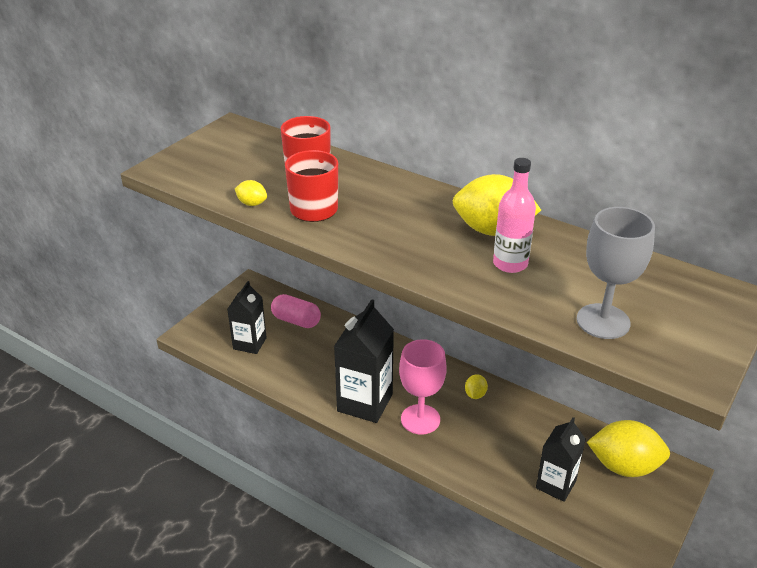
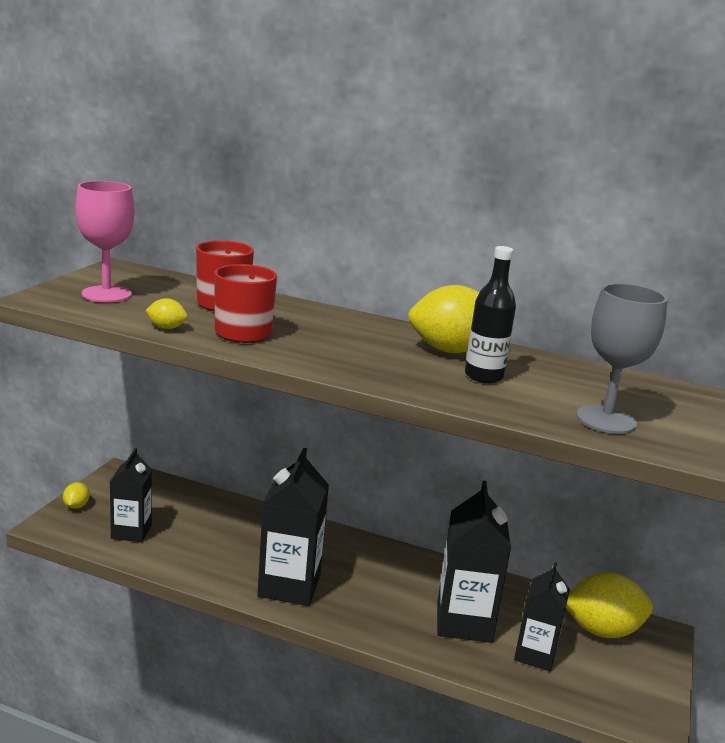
camera: 15 degrees left, 15 degrees down
(296, 321) = (185, 506): pink capsule -> none
(420, 419) = (360, 599): pink goblet -> pink goblet (106, 294)
(475, 394) = (416, 570): yellow lemon -> yellow lemon (76, 506)
(503, 448) = (464, 622): none -> black carton
(510, 264) = (483, 376): pink bottle -> black bottle

